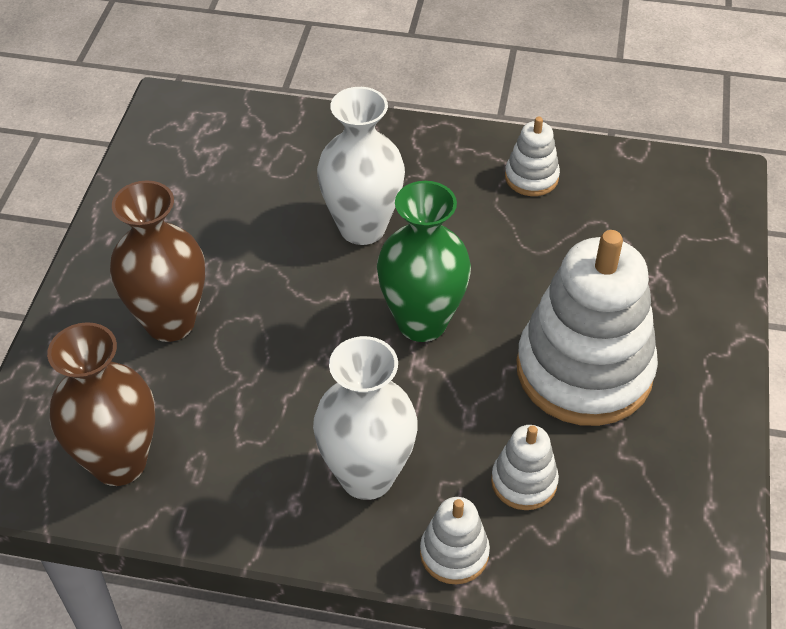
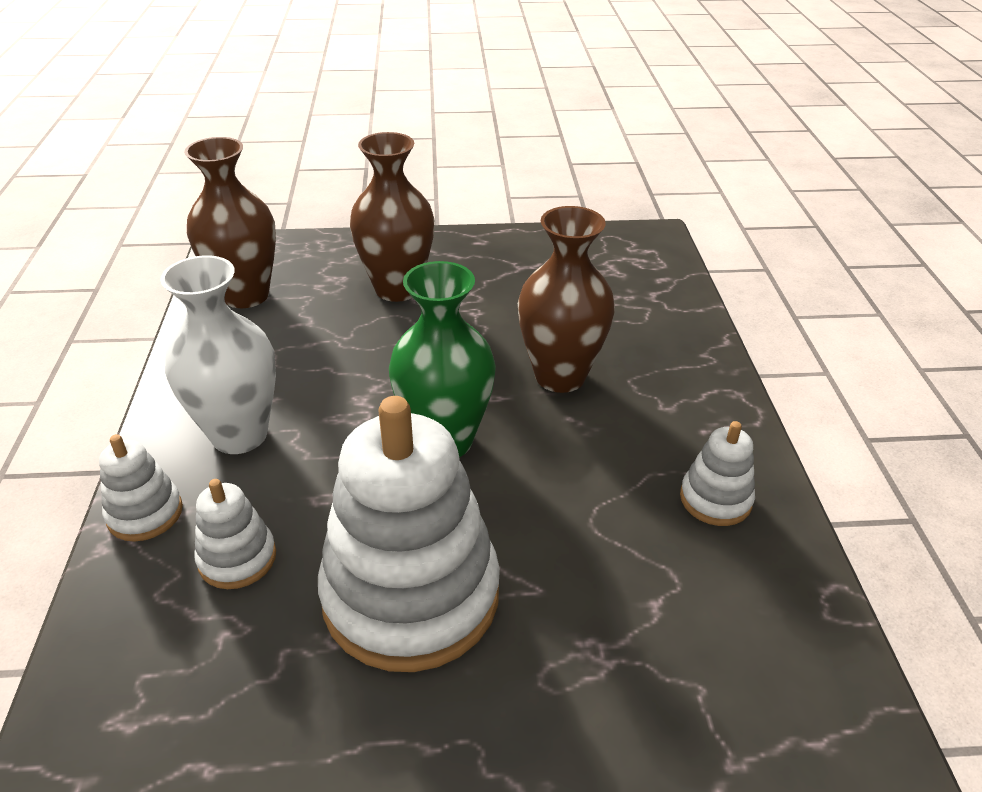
camera: 75 degrees right, 10 degrees down
(362, 227) = (560, 376): white vase -> brown vase

